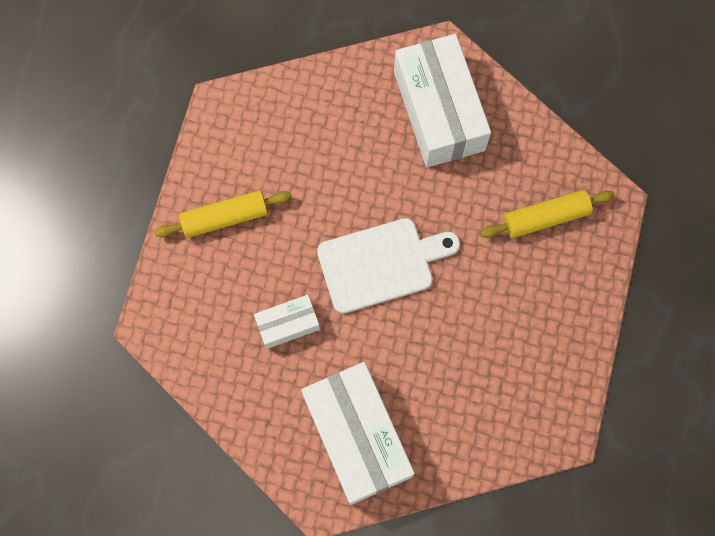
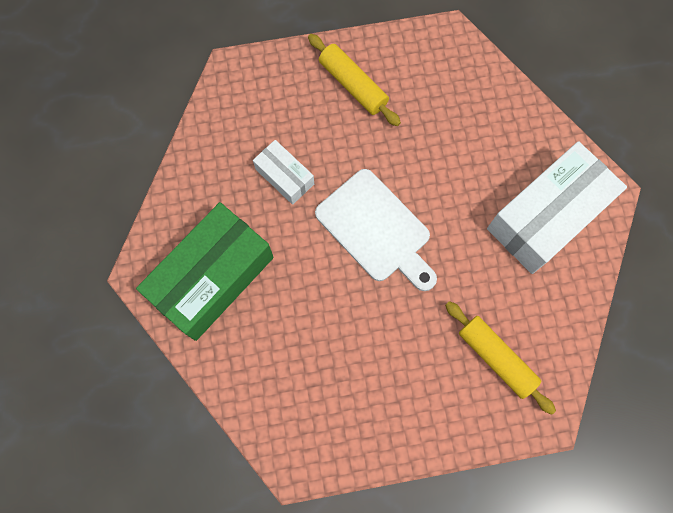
camera: 65 degrees right, 0 degrees up
(357, 436) = (212, 278): white box -> green box

